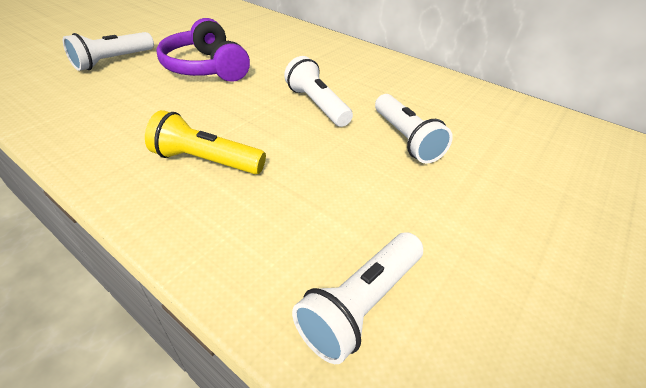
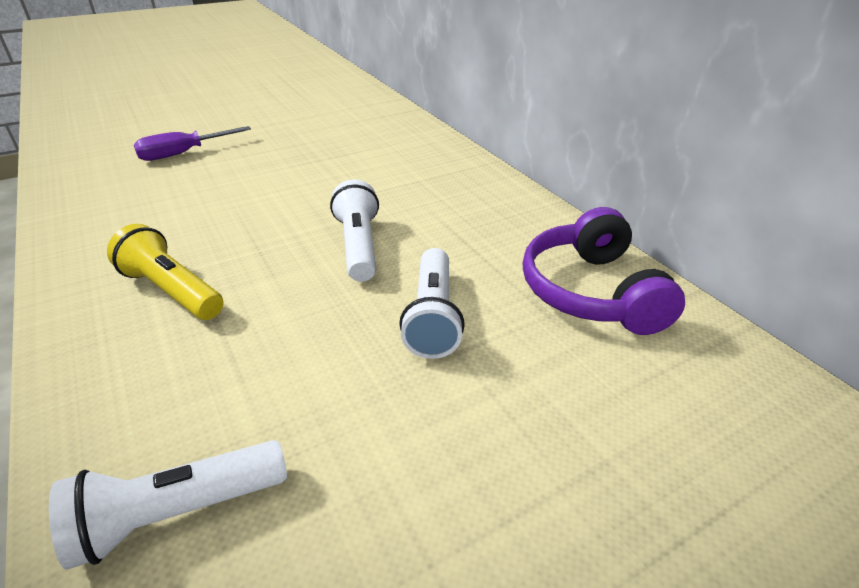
camera: 25 degrees right, 5 degrees down
(113, 61) = (183, 153): white flashlight -> purple screwdriver
(206, 68) = (272, 175): purple headphones -> purple headphones (591, 292)

